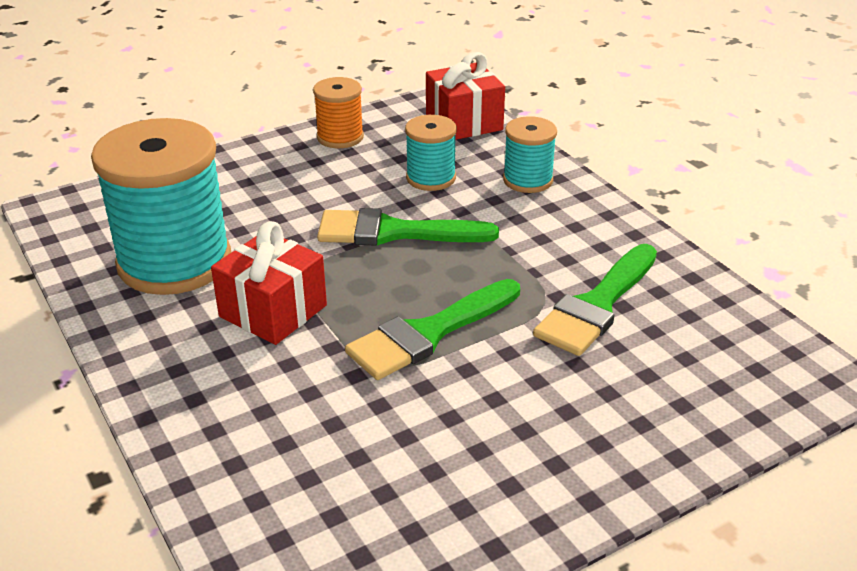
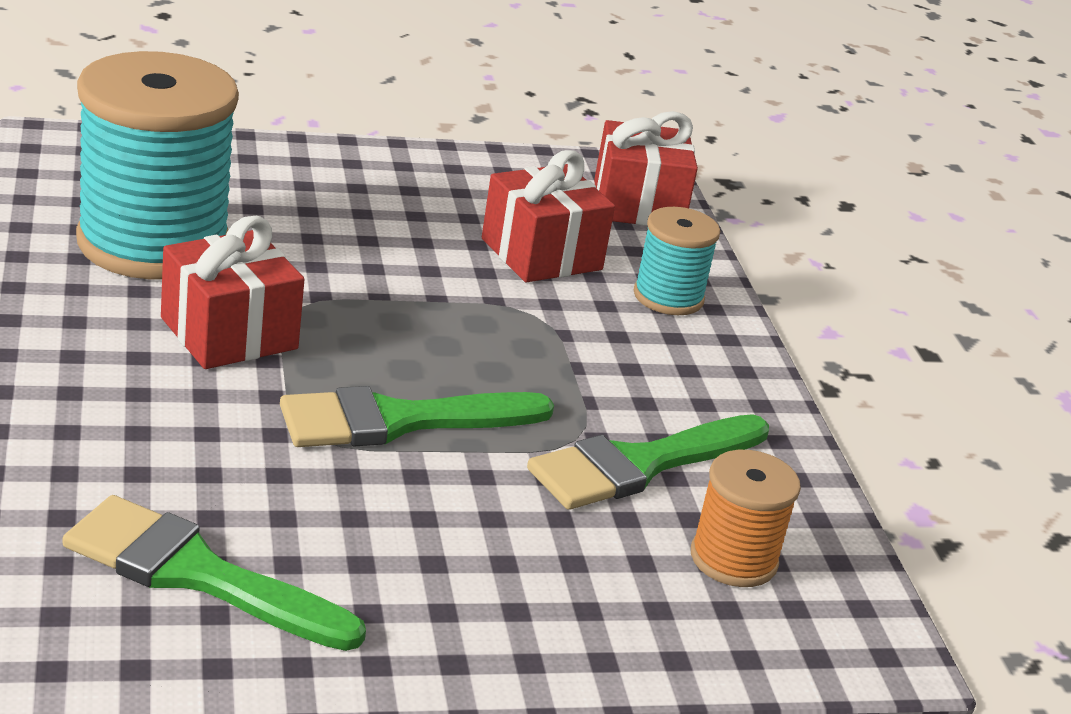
camera: 15 degrees right, 5 degrees down
(340, 137) = (461, 172): orange spool -> orange spool (733, 559)
(394, 232) = (445, 299): green brush -> green brush (197, 574)
(431, 178) = (541, 254): turquoise spool -> red gift

